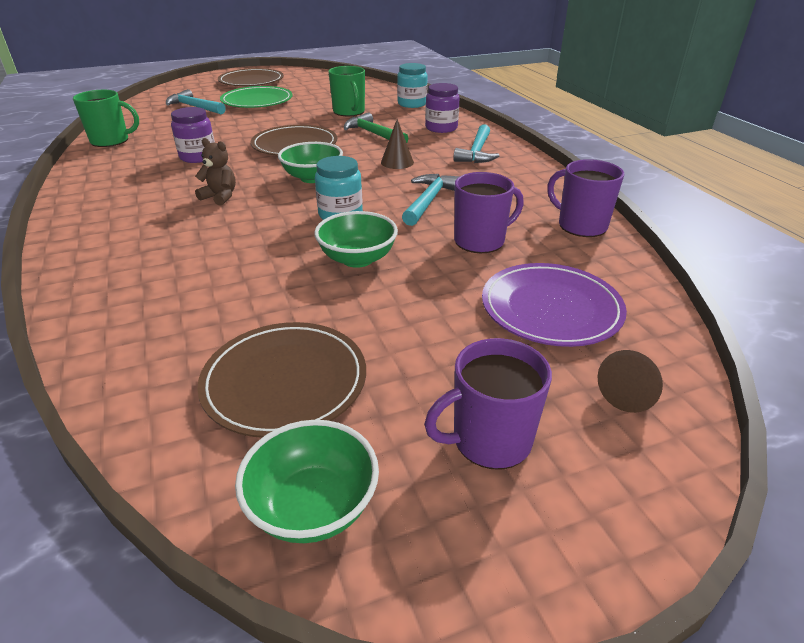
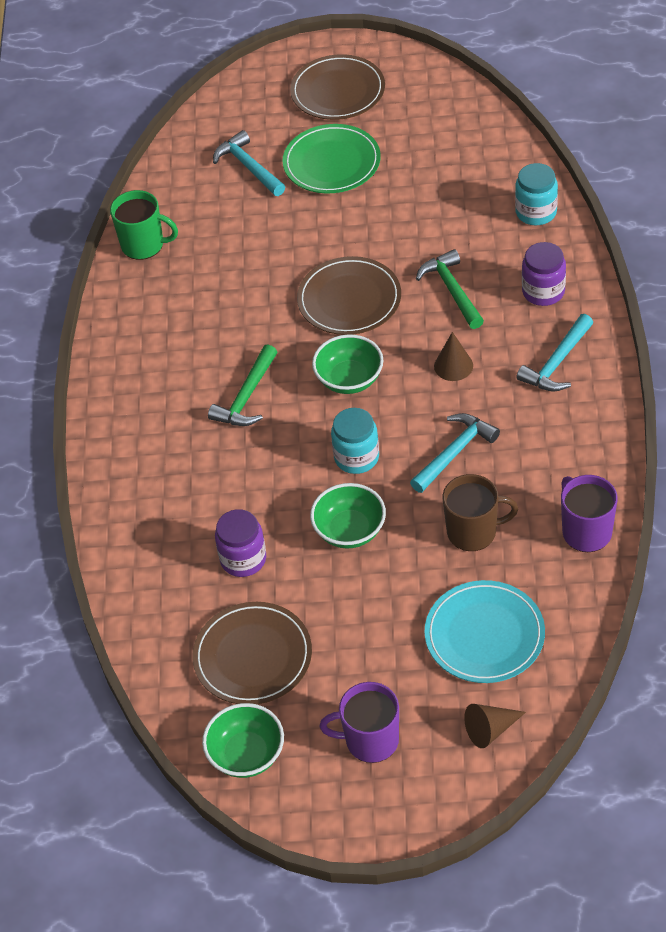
camera: 25 degrees right, 15 degrees up
(198, 157) = (236, 305): purple jar -> purple jar (243, 559)
(220, 197) = (247, 397): brown teddy bear -> green hammer
(349, 112) = (443, 221): green mug -> none
(480, 241) = (473, 532): purple mug -> brown mug
(551, 308) = (484, 635): purple plate -> turquoise plate

